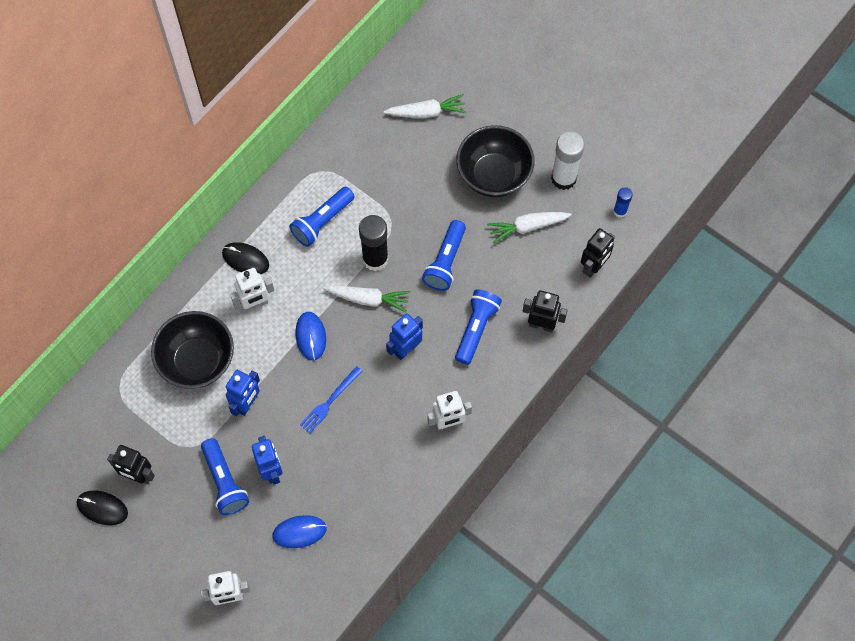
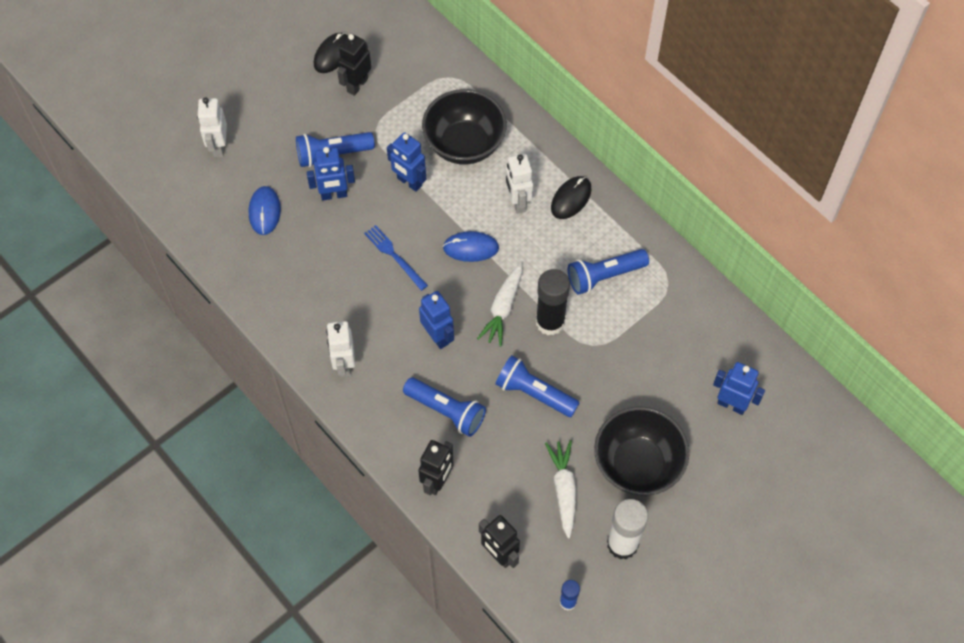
camera: 100 degrees right, 5 degrees down
(322, 222) = (604, 276): blue flashlight -> blue flashlight turned 75 degrees counterclockwise
(426, 112) = (731, 404): white carrot -> blue robot

